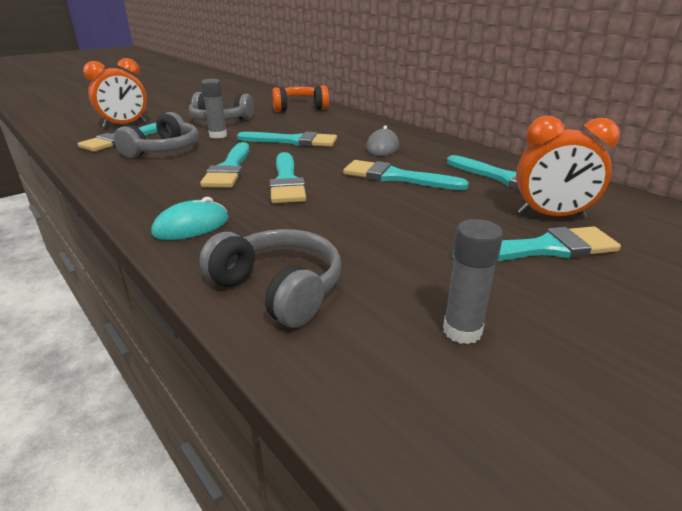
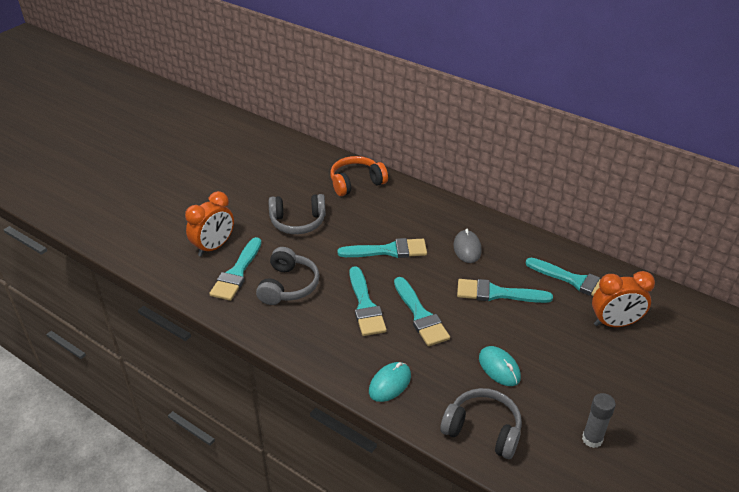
camera: 15 degrees left, 10 degrees up
(218, 136) = (317, 252): grey glue stick -> none
(354, 232) = (499, 368): none -> turquoise mouse
(543, 249) = (617, 360): turquoise brush -> none

